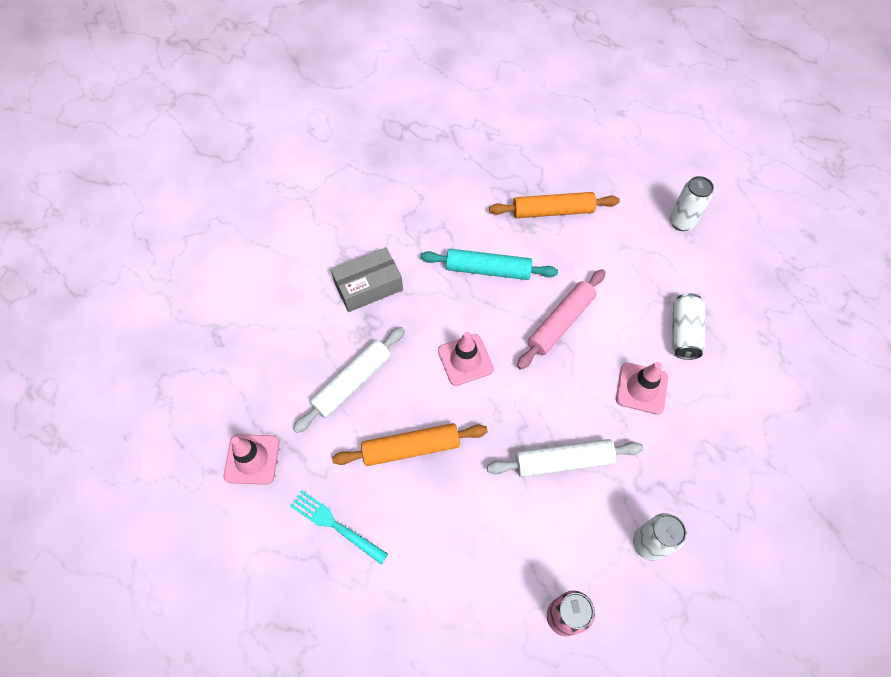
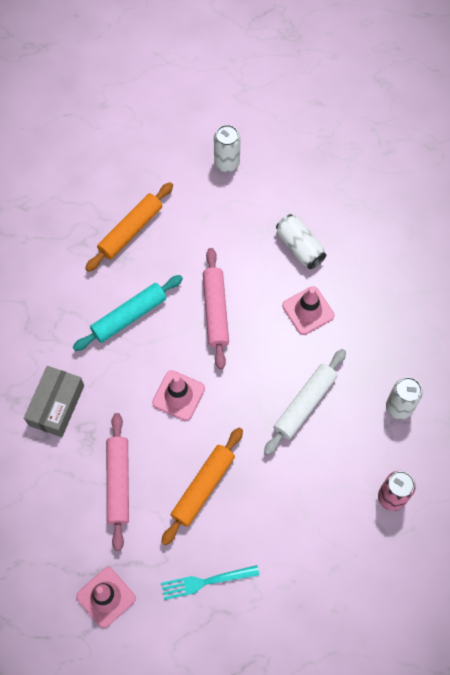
camera: 45 degrees left, 5 degrees up
(352, 382) = (118, 482): white rolling pin -> pink rolling pin

